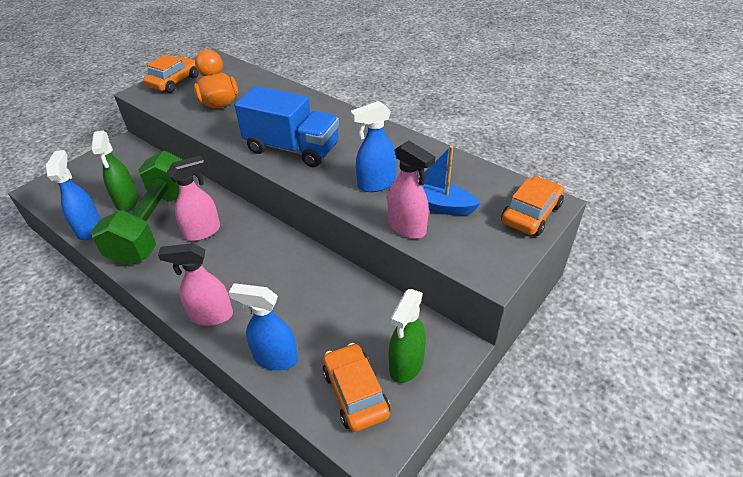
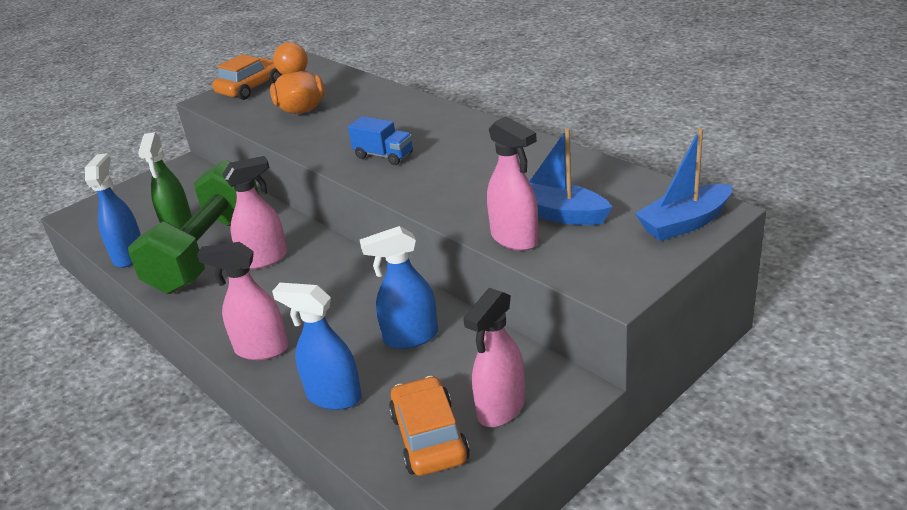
camera: 10 degrees right, 10 degrees down
(292, 148) = (384, 155): blue truck -> blue truck, size x0.51
(376, 184) = (483, 192): blue spray bottle -> blue spray bottle (410, 337)
(406, 365) = (501, 408): green spray bottle -> pink spray bottle
(531, 214) = (684, 223): orange car -> blue boat

